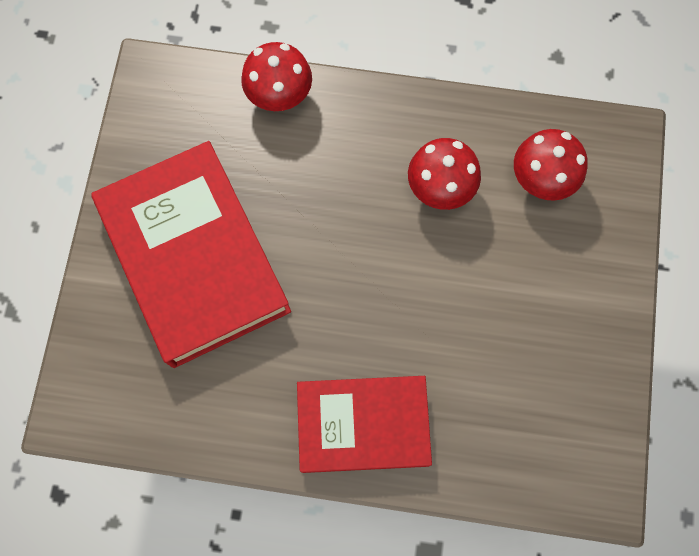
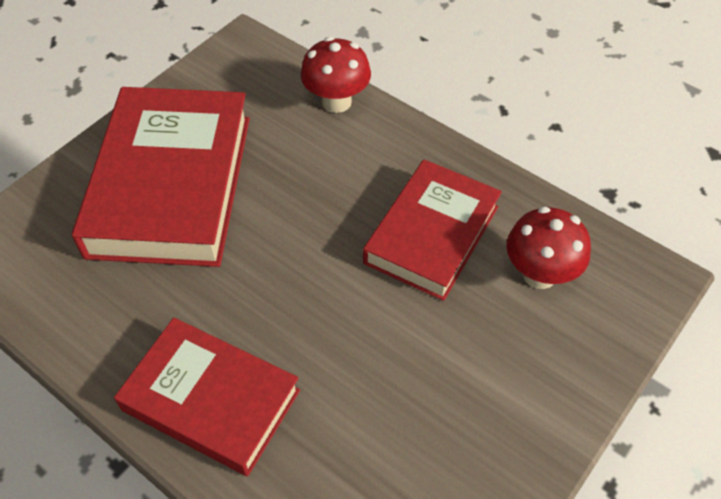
camera: 30 degrees right, 20 degrees down
(439, 189) = (432, 234): red mushroom -> red book

